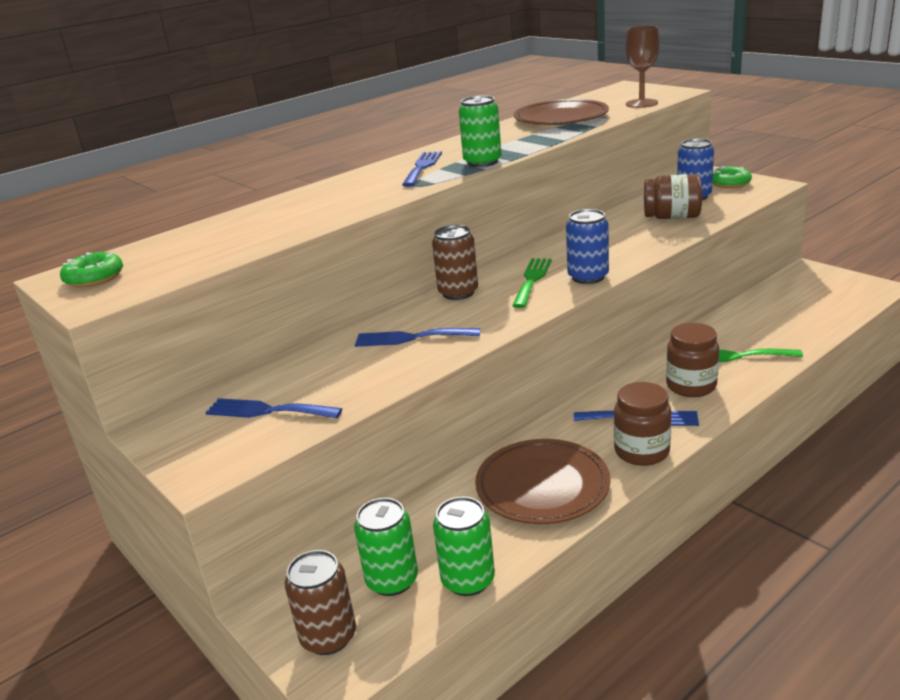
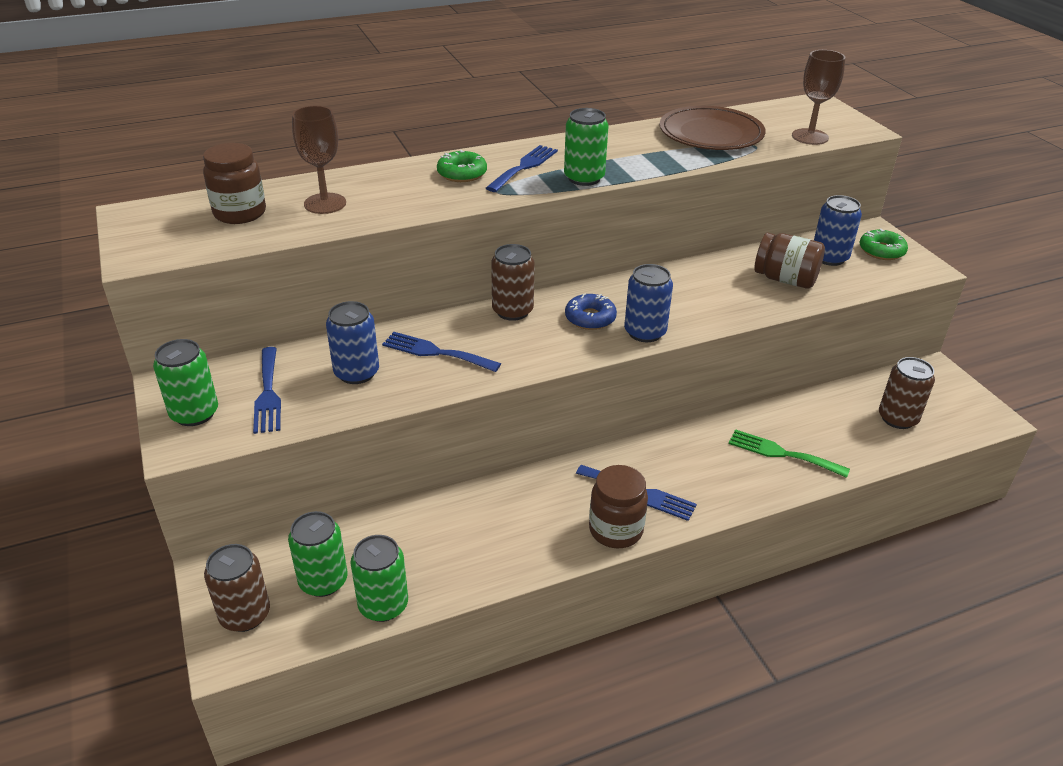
camera: 15 degrees right, 10 degrees up
(94, 278) = (157, 224): green donut -> green donut (462, 173)
(200, 447) = (194, 413): none -> green can
(257, 227) = (325, 203): none -> brown goblet
(267, 411) = (268, 393): blue fork -> blue fork turned 135 degrees counterclockwise
(346, 372) = (356, 373): none -> blue can
(532, 280) = (590, 318): green fork -> blue donut
(542, 486) = (504, 534): brown plate -> none
(691, 386) = (712, 473): brown jar -> brown jar (240, 213)
(807, 307) = (897, 418): none -> brown can

